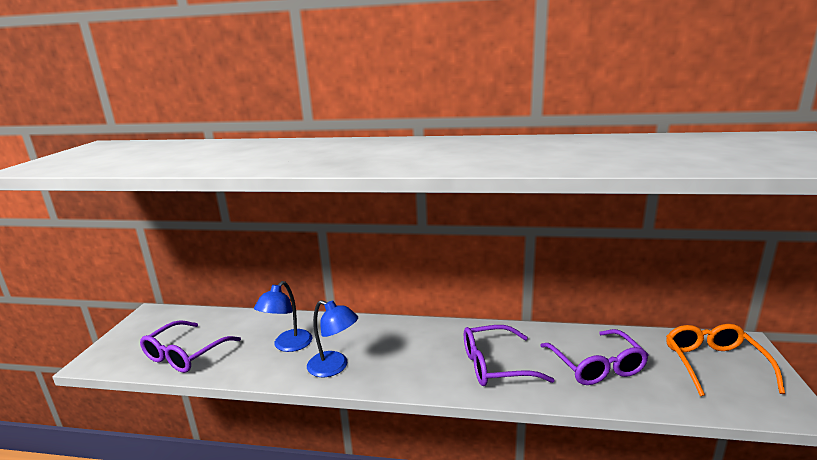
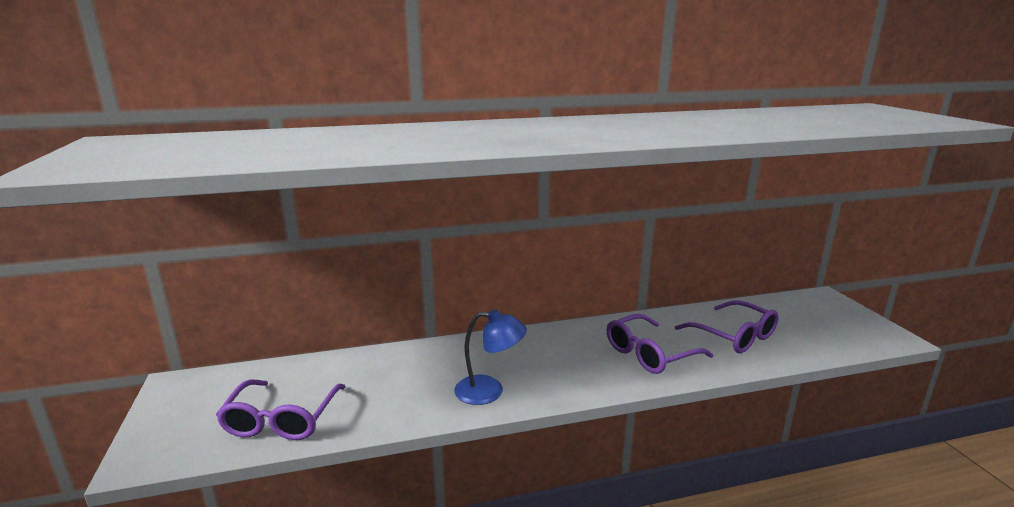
camera: 25 degrees left, 0 degrees up
(288, 345) = (413, 381): blue lamp -> none
(713, 364) = (816, 316): orange glasses -> none

